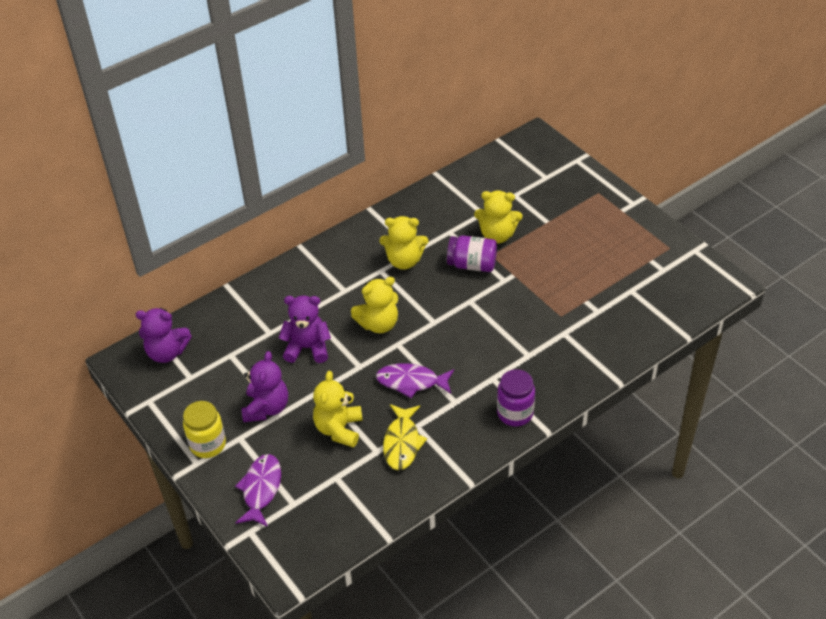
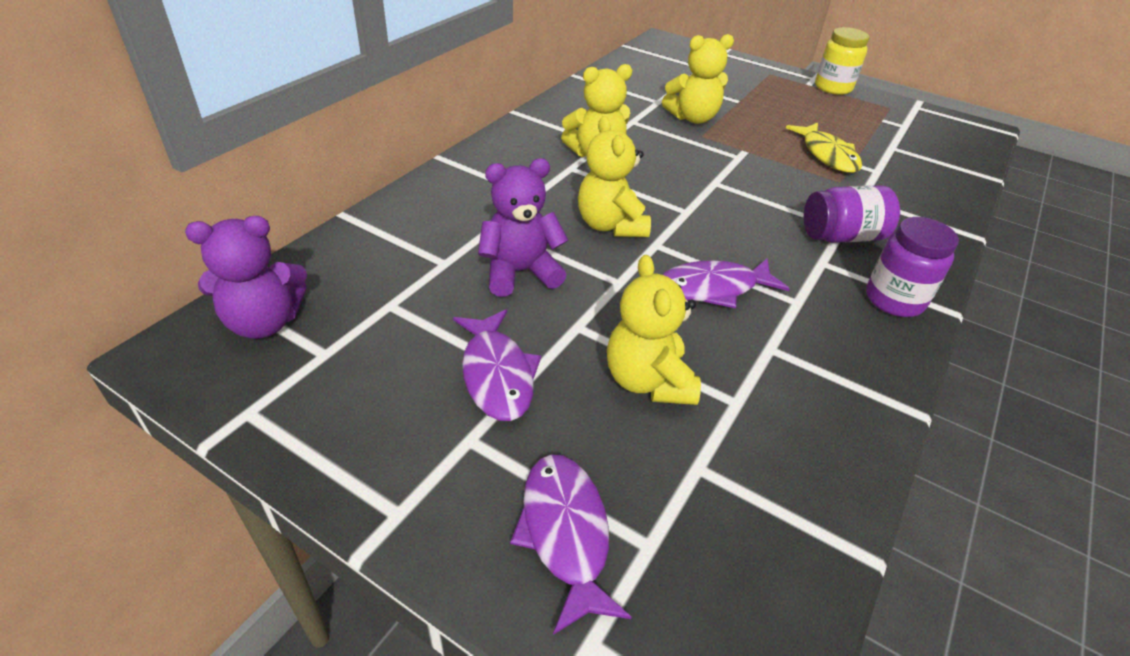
camera: 25 degrees left, 5 degrees down
(208, 444) = (408, 468): yellow jar -> yellow jar (833, 88)
(266, 408) = (497, 374): purple teddy bear -> purple fish
(378, 324) = (610, 225): yellow teddy bear -> yellow teddy bear turned 120 degrees clockwise
(402, 443) = (768, 379): yellow fish -> yellow fish (827, 155)
(472, 264) = (686, 147): purple jar -> purple jar (841, 236)

